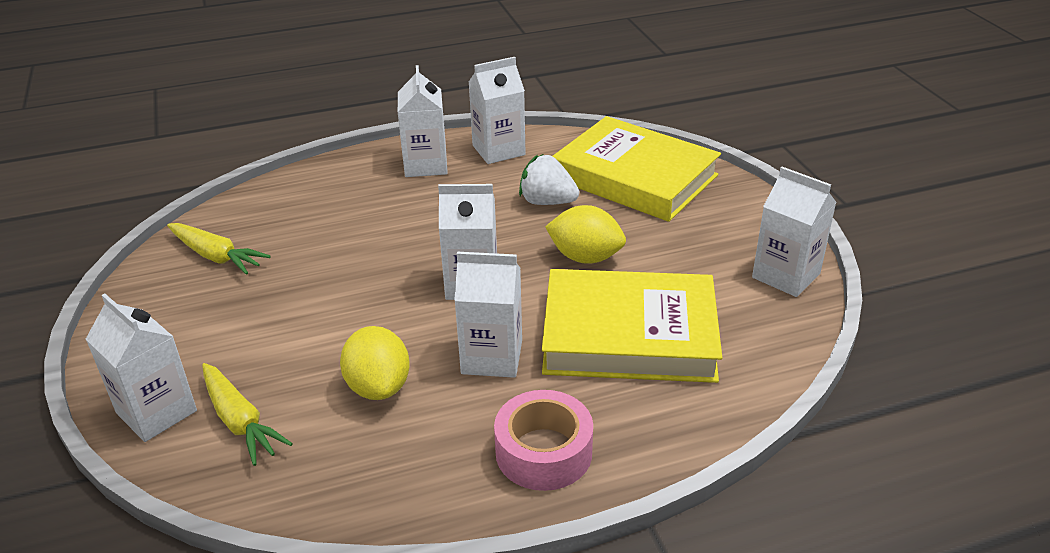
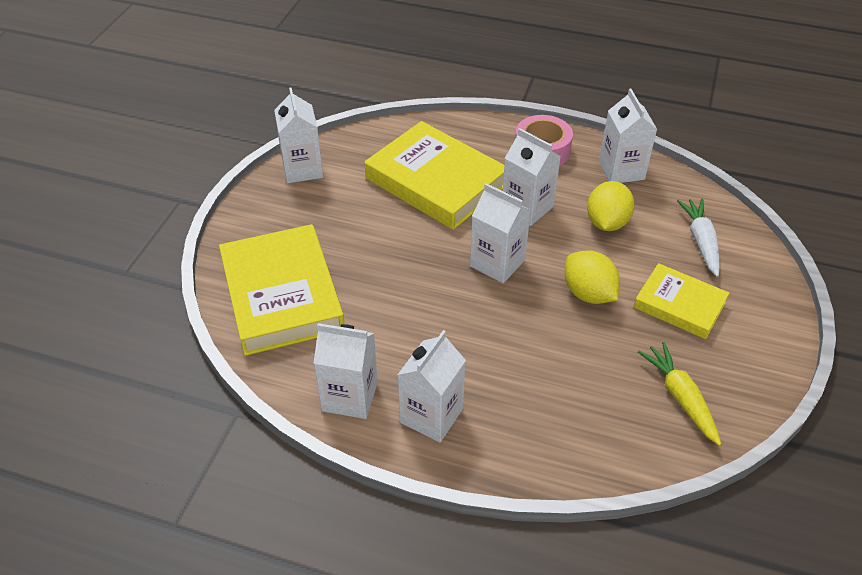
camera: 145 degrees left, 10 degrees up
(156, 412) = (753, 272): white carton -> white carton (621, 170)
(240, 421) = (701, 241): yellow carrot -> white carrot
(244, 332) = (679, 305): none -> yellow book
(547, 202) = (374, 308): white strawberry -> none
(585, 257) = (402, 244): yellow lemon -> yellow lemon (588, 293)

